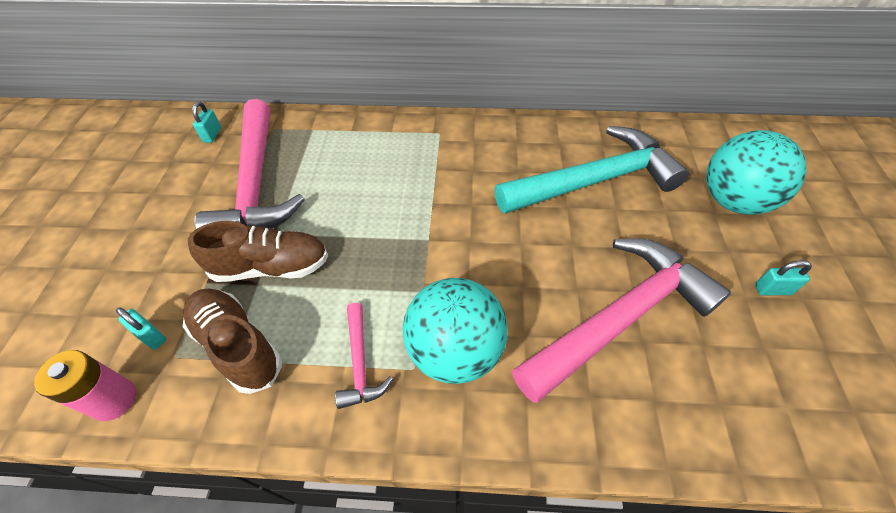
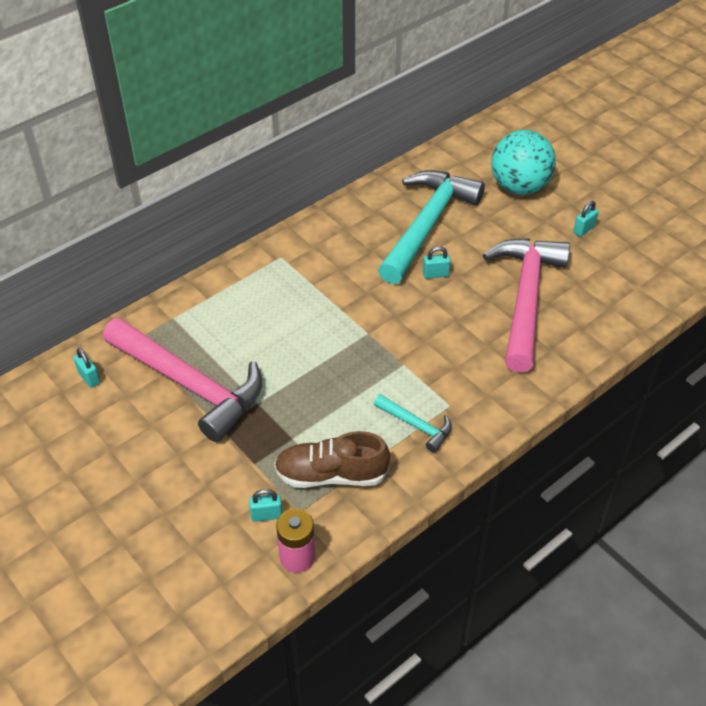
camera: 45 degrees left, 5 degrees down
(271, 267) = (286, 422): brown shoe -> none
(360, 363) = (416, 426): pink hammer -> turquoise hammer
(455, 351) = (460, 380): turquoise ball -> none
(551, 229) = (435, 274): none -> turquoise padlock

